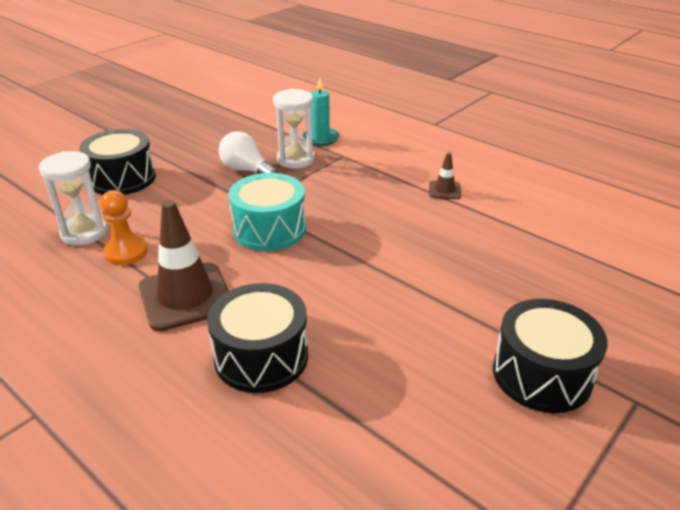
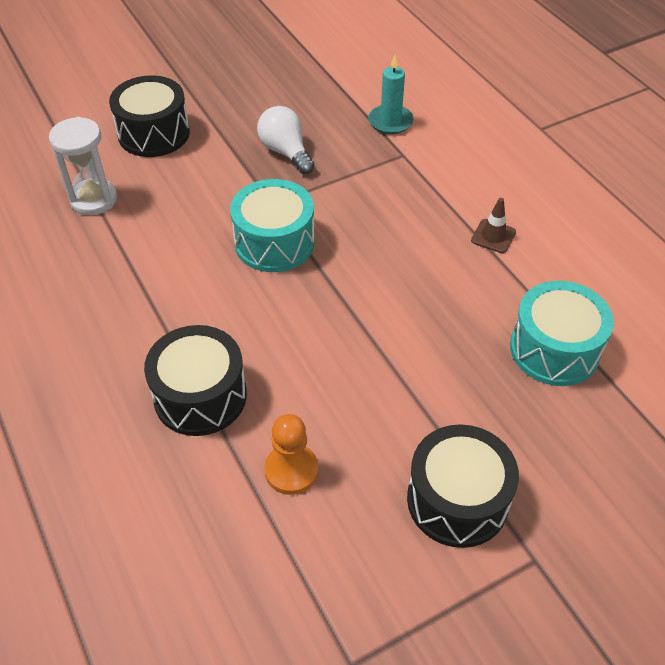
camera: 20 degrees right, 15 degrees up
(126, 252) = (124, 235): orange pawn -> orange pawn (291, 470)
(186, 296) = (159, 306): brown traffic cone -> none
(295, 160) = (346, 148): white hourglass -> none
(540, 249) = (554, 349): none -> turquoise drum

